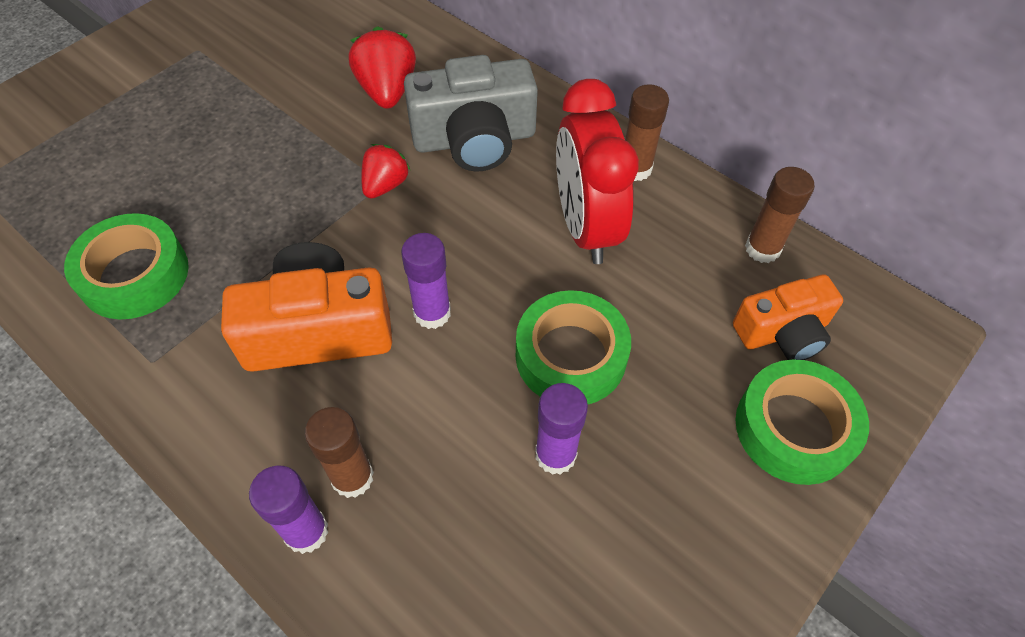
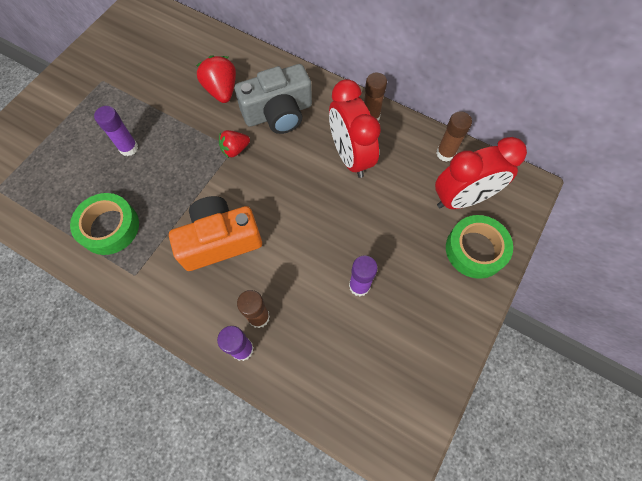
camera: 10 degrees left, 10 degrees up
(385, 185) = (235, 149): red strawberry -> red strawberry turned 135 degrees counterclockwise
(432, 313) = (279, 220): purple glue stick -> purple glue stick (128, 148)
(571, 355) = (356, 231): green tape -> none
(783, 332) = (462, 199): orange camera -> red clock

